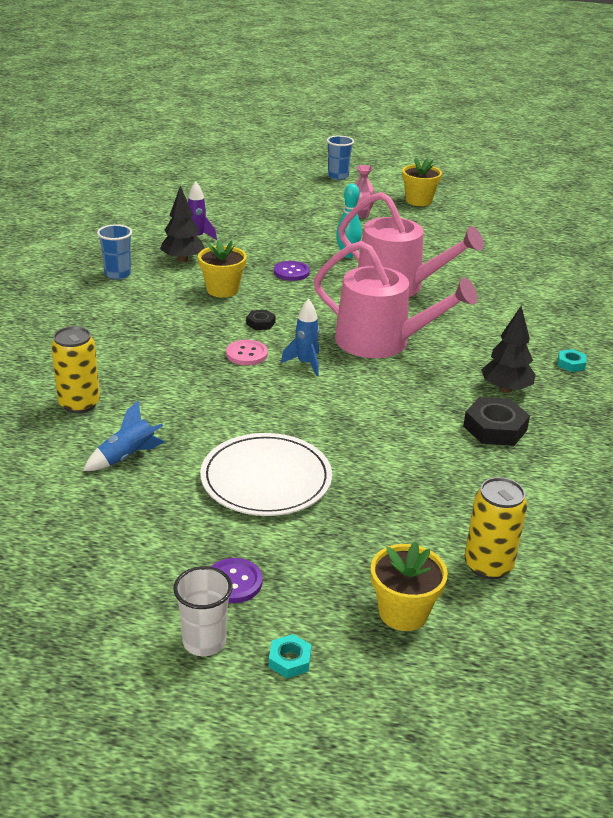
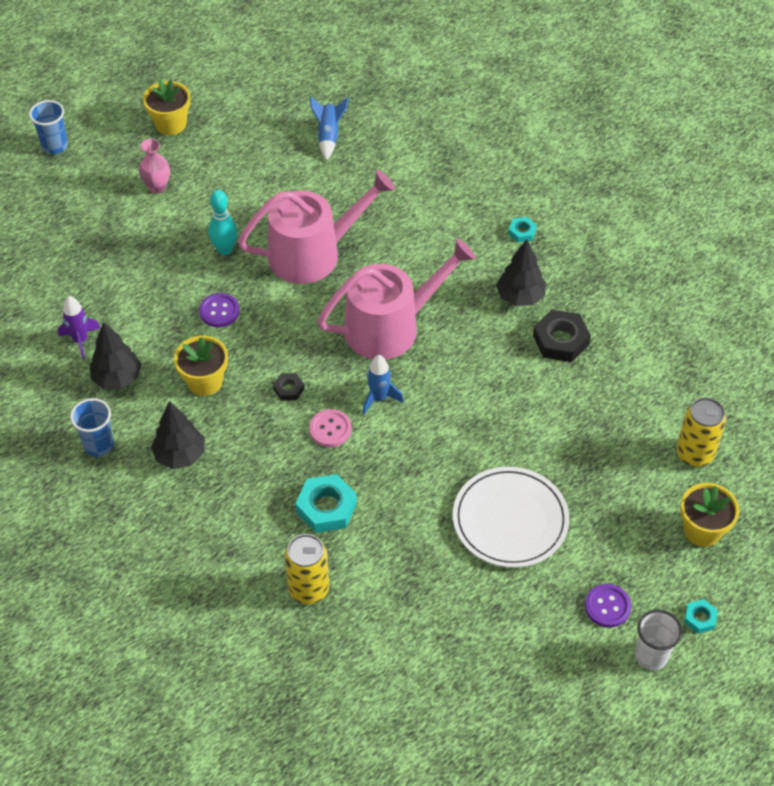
camera: 50 degrees left, 20 degrees up
(127, 457) = (412, 594): blue rocket -> blue rocket (328, 136)
(145, 305) = (180, 455): none -> black tree
(169, 381) = (326, 507): none -> turquoise nut

